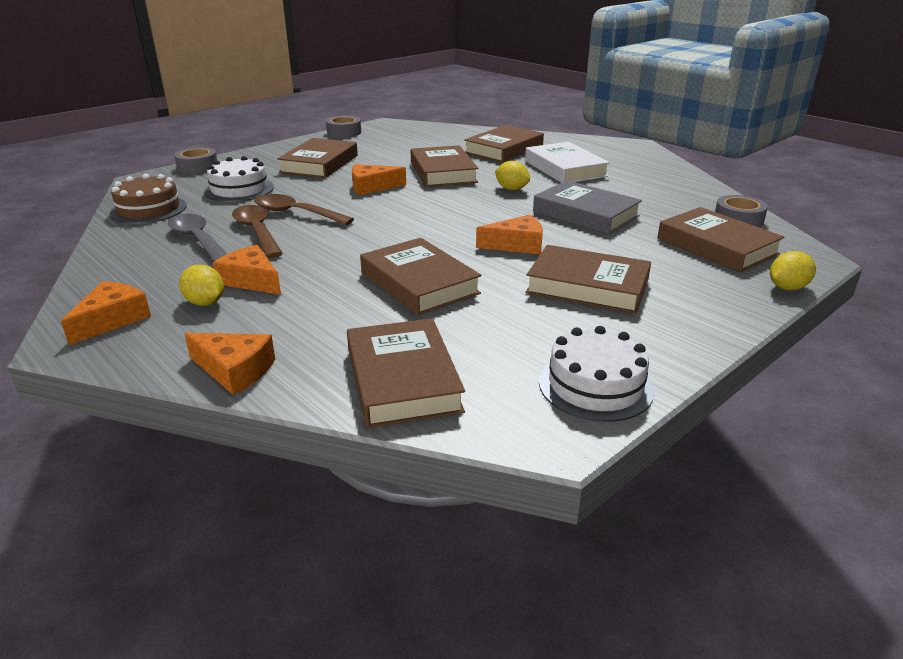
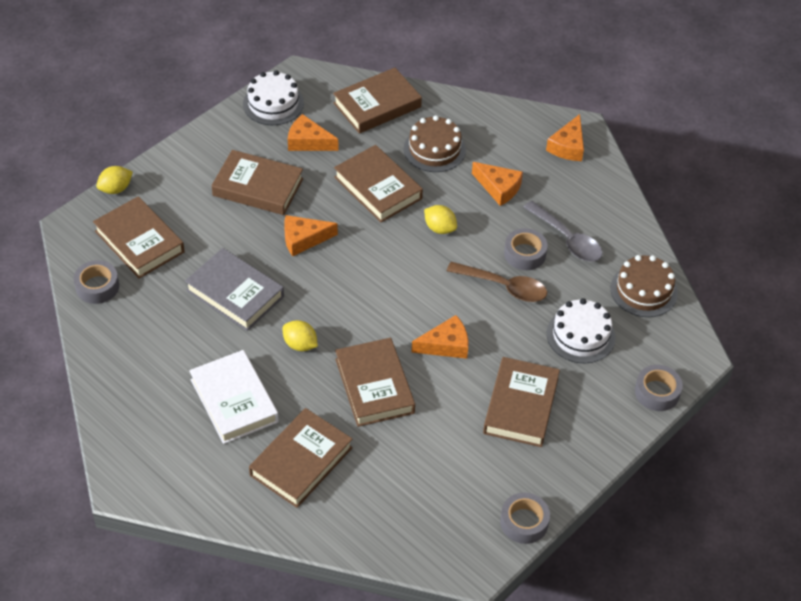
camera: 175 degrees right, 20 degrees up
(205, 303) = (518, 163): yellow lemon -> yellow lemon (440, 228)
(235, 370) = (471, 109): orange cheese -> orange cheese (308, 142)
(257, 232) = (525, 254): brown spoon -> grey tape
(323, 320) = (434, 149): none -> brown cake
(403, 379) = (377, 105): brown book -> brown book turned 75 degrees clockwise

